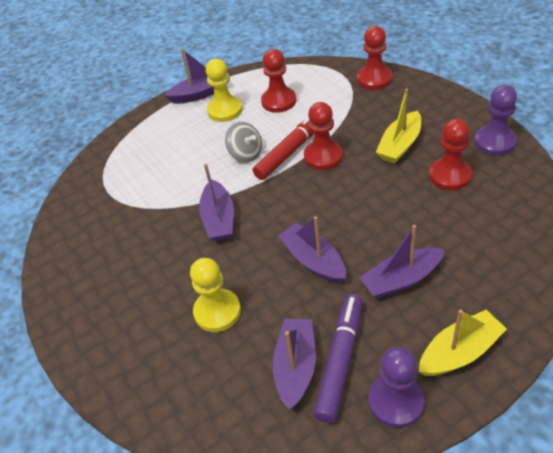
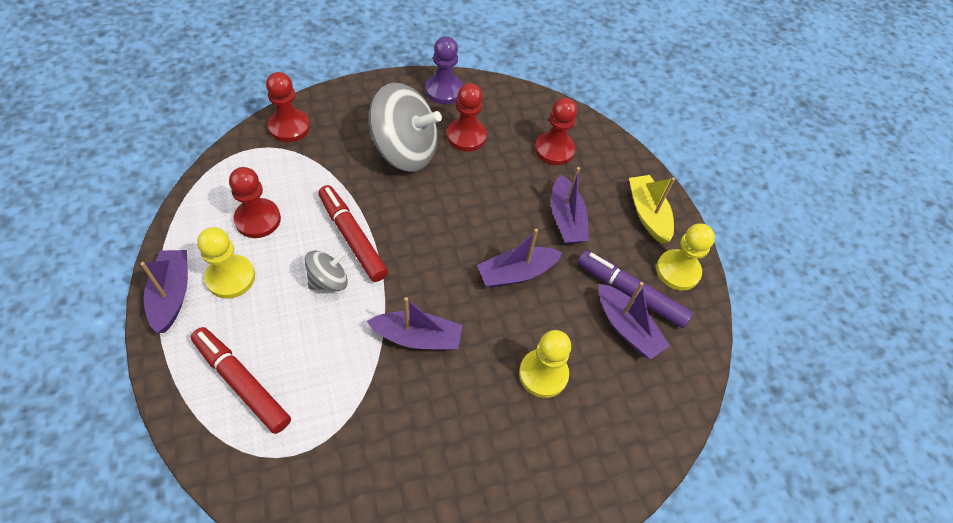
camera: 85 degrees left, 10 degrees up
(150, 148) = (242, 383): none -> red marker
(296, 367) = (627, 328): purple boat -> purple boat turned 150 degrees counterclockwise
(323, 156) = (380, 214): red pawn -> red pawn (554, 150)
(396, 401) = (677, 271): purple pawn -> yellow pawn
(400, 145) = (405, 151): yellow boat -> grey spinning top

